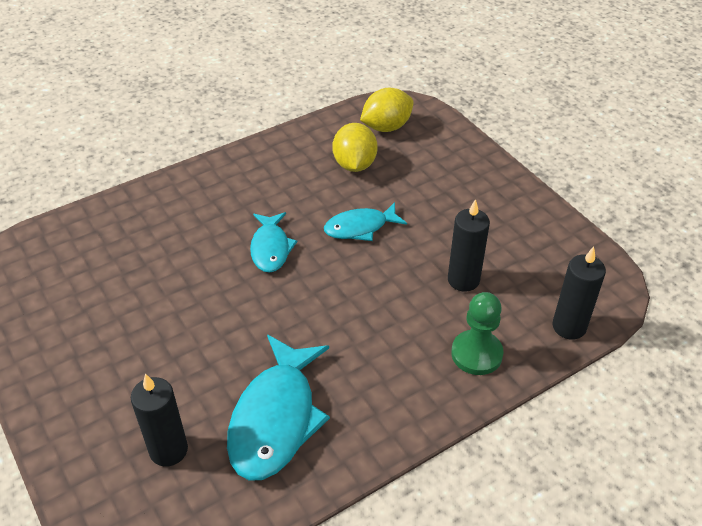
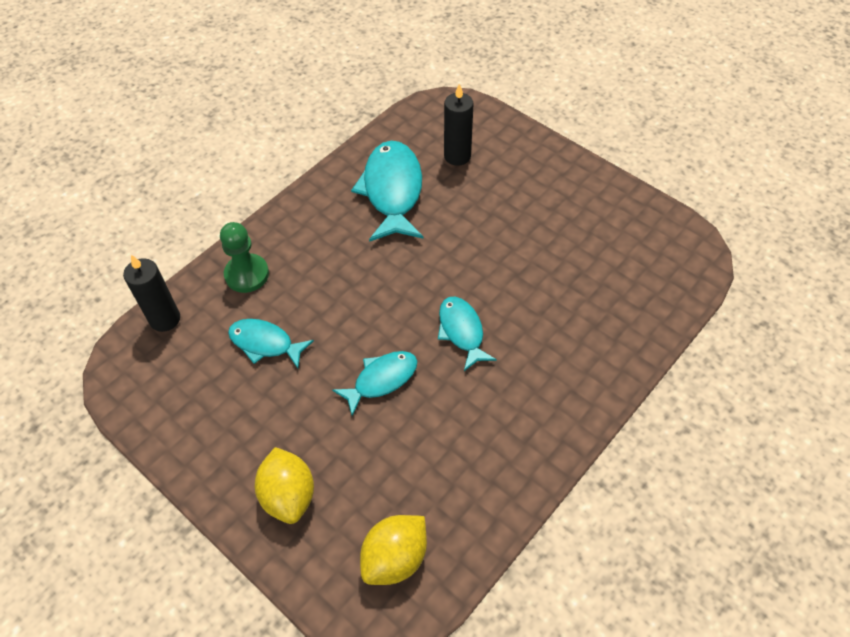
camera: 165 degrees right, 10 degrees up
(354, 164) = (416, 473): yellow lemon -> yellow lemon (289, 495)
(463, 280) = (265, 343): black candle -> turquoise fish

